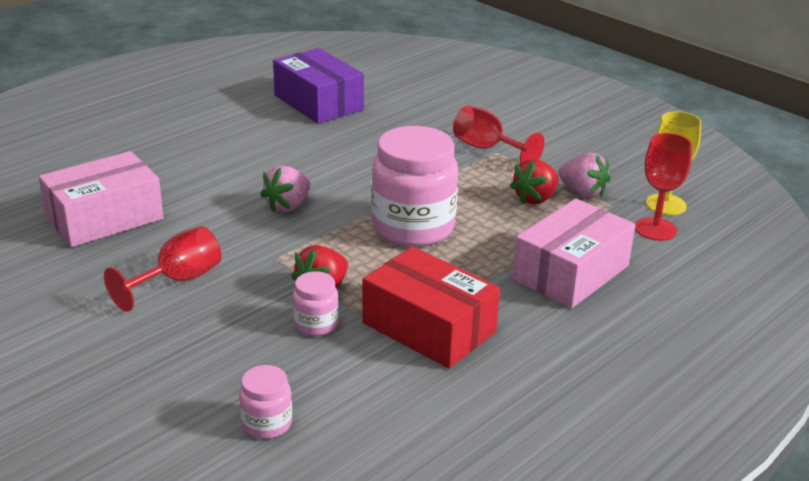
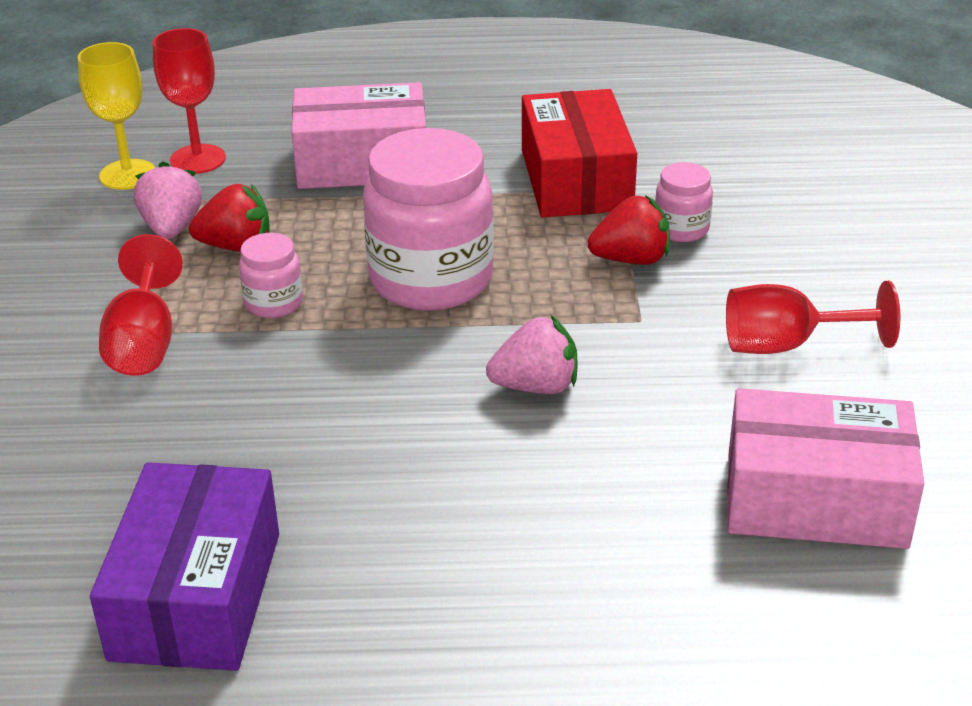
camera: 135 degrees left, 5 degrees up
(267, 424) = (818, 174): pink jar -> pink jar (274, 303)

